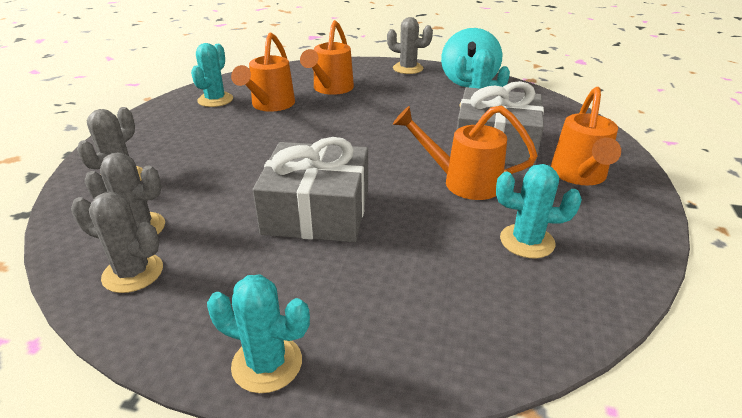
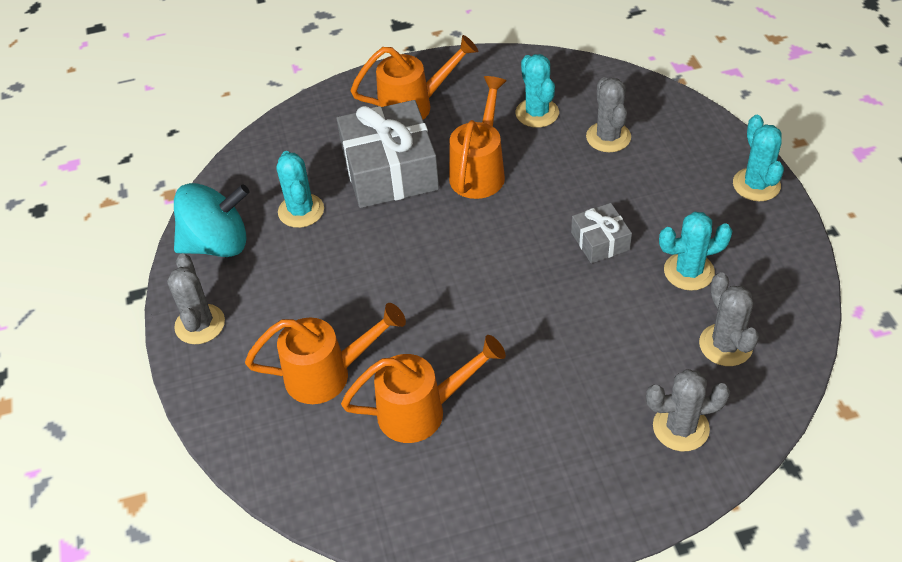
camera: 115 degrees left, 15 degrees up
(133, 273) = (765, 304): grey cactus -> grey cactus (608, 137)
(215, 100) = (447, 489): turquoise cactus -> turquoise cactus (689, 271)
(317, 211) = (600, 241): grey gift -> grey gift, size x0.50
(462, 182) = (480, 170): orange watering can -> orange watering can turned 150 degrees counterclockwise

